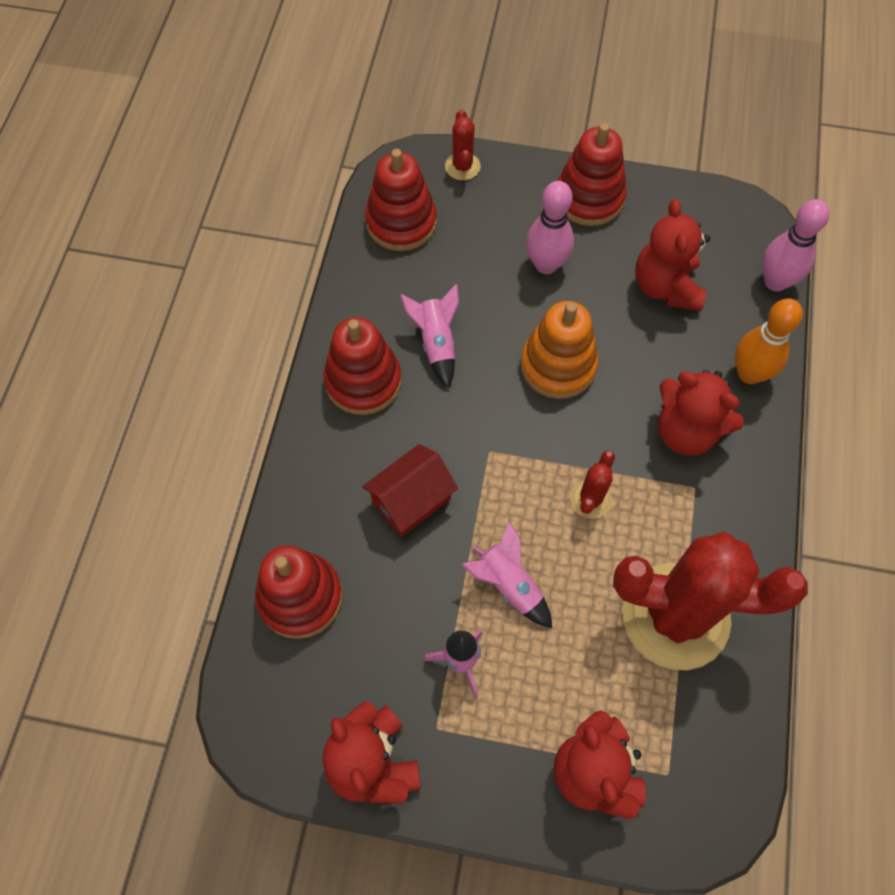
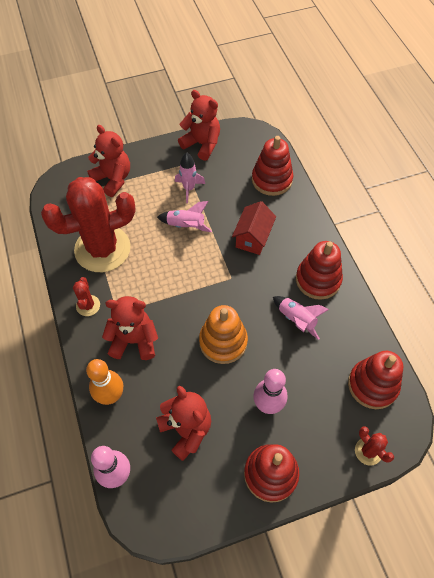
camera: 150 degrees right, 5 degrees down
(590, 499) = (168, 280): red cactus -> red cactus (88, 305)

